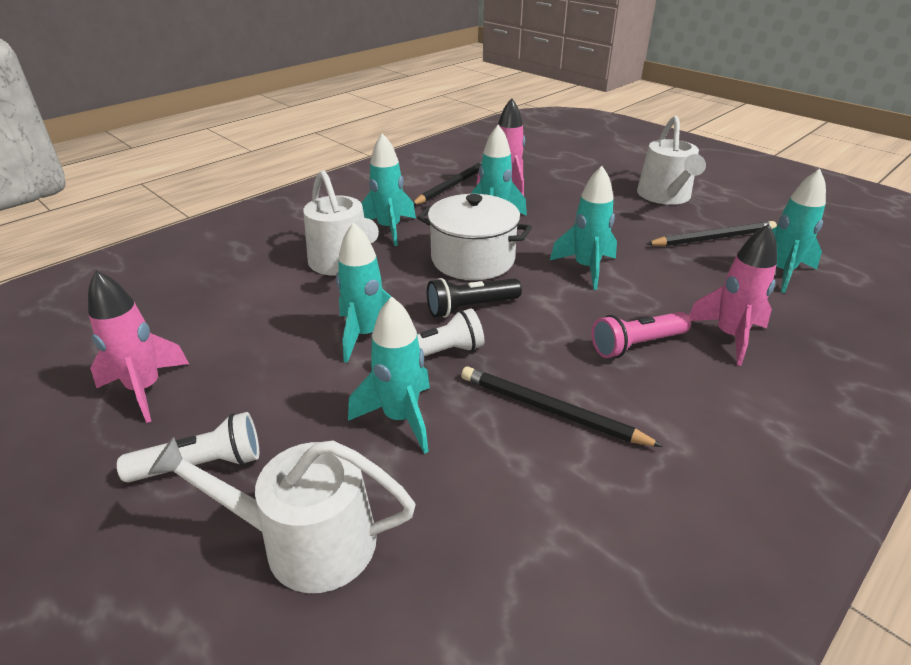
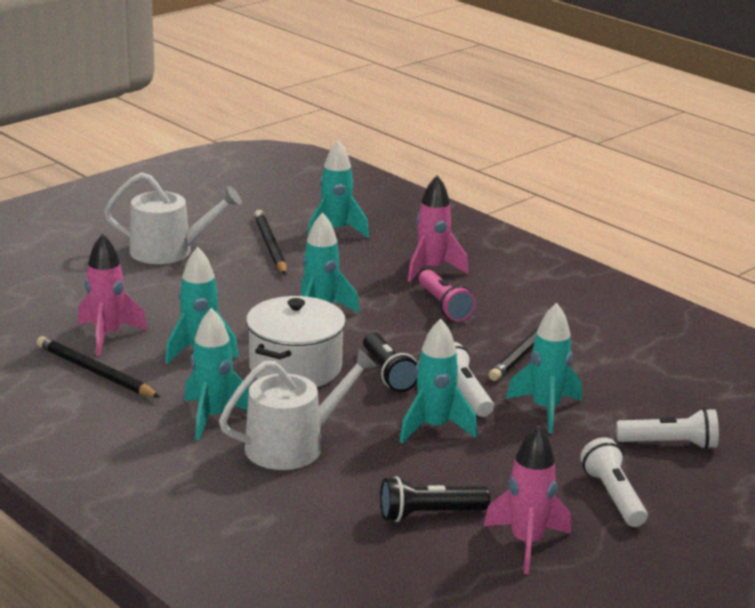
camera: 90 degrees left, 10 degrees down
(218, 330) = (429, 514): none -> black flashlight
(306, 541) = (670, 444): white watering can -> white flashlight

